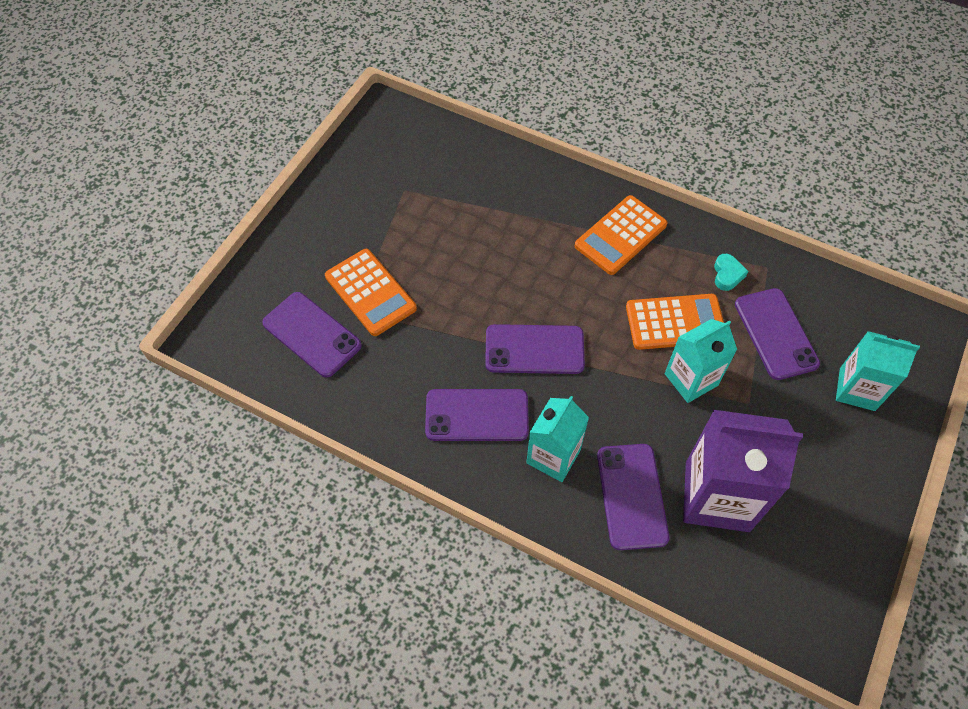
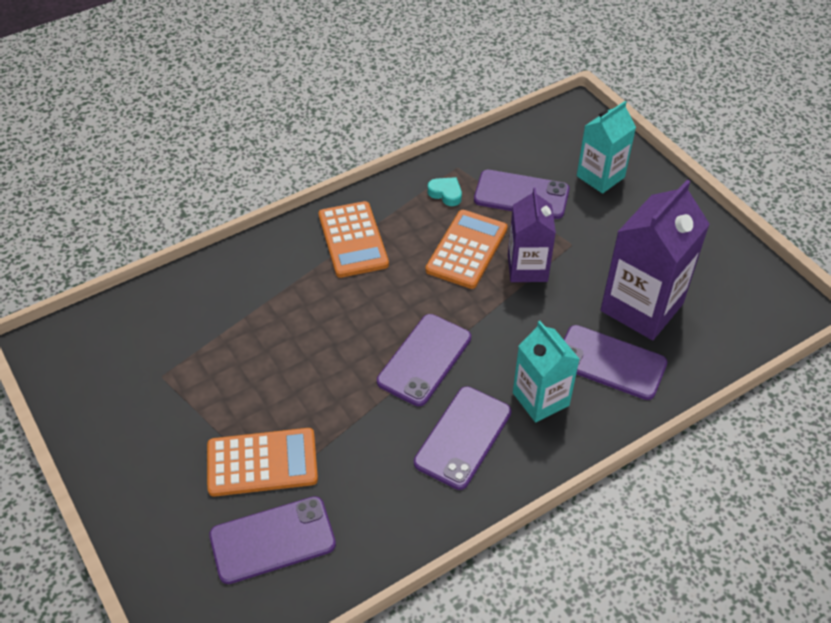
camera: 60 degrees left, 10 degrees down
(691, 379) = (527, 268): turquoise carton -> purple carton

